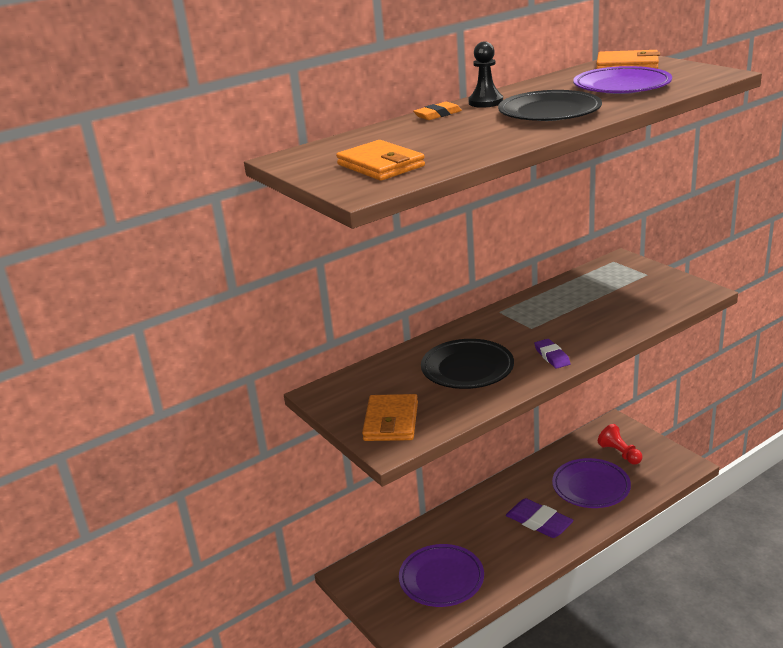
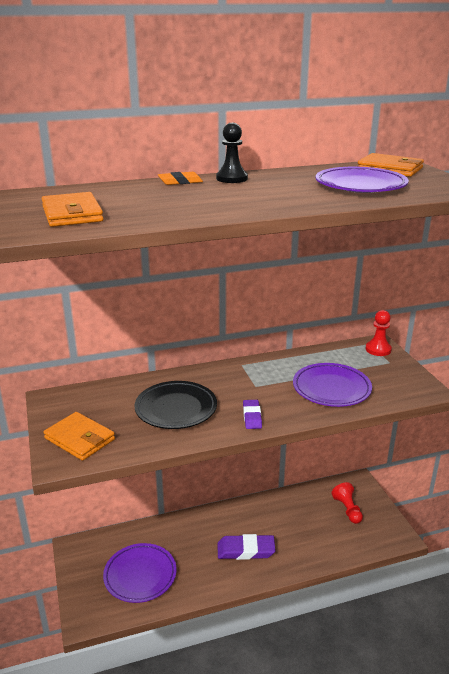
camera: 15 degrees right, 0 degrees up
(391, 421) = (79, 439): orange wallet -> orange wallet turned 75 degrees counterclockwise
(539, 522) = (246, 550): purple eraser -> purple eraser turned 60 degrees counterclockwise
(549, 112) = (269, 196): black plate -> none
(591, 487) = (306, 532): purple plate -> purple plate (331, 388)
(626, 265) = (378, 349): none -> red pawn

